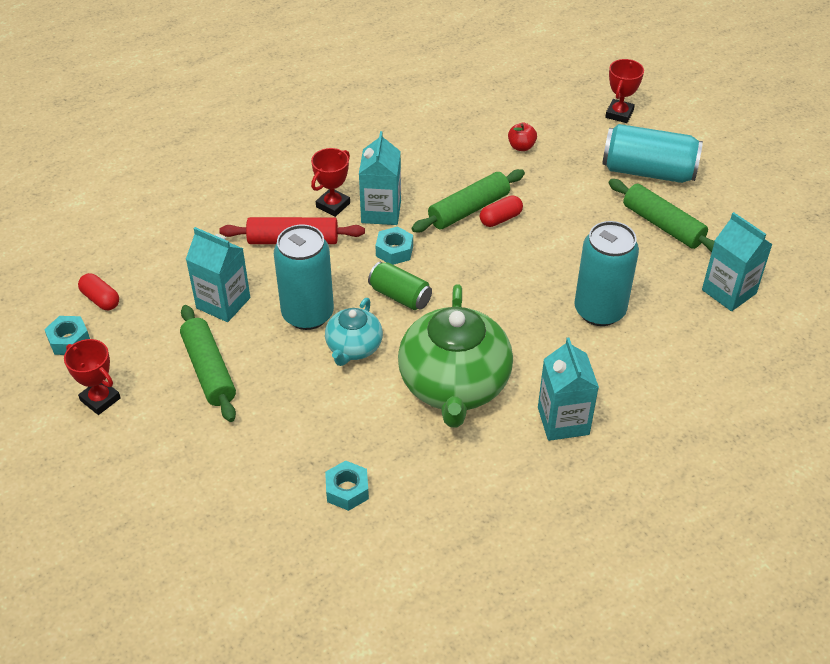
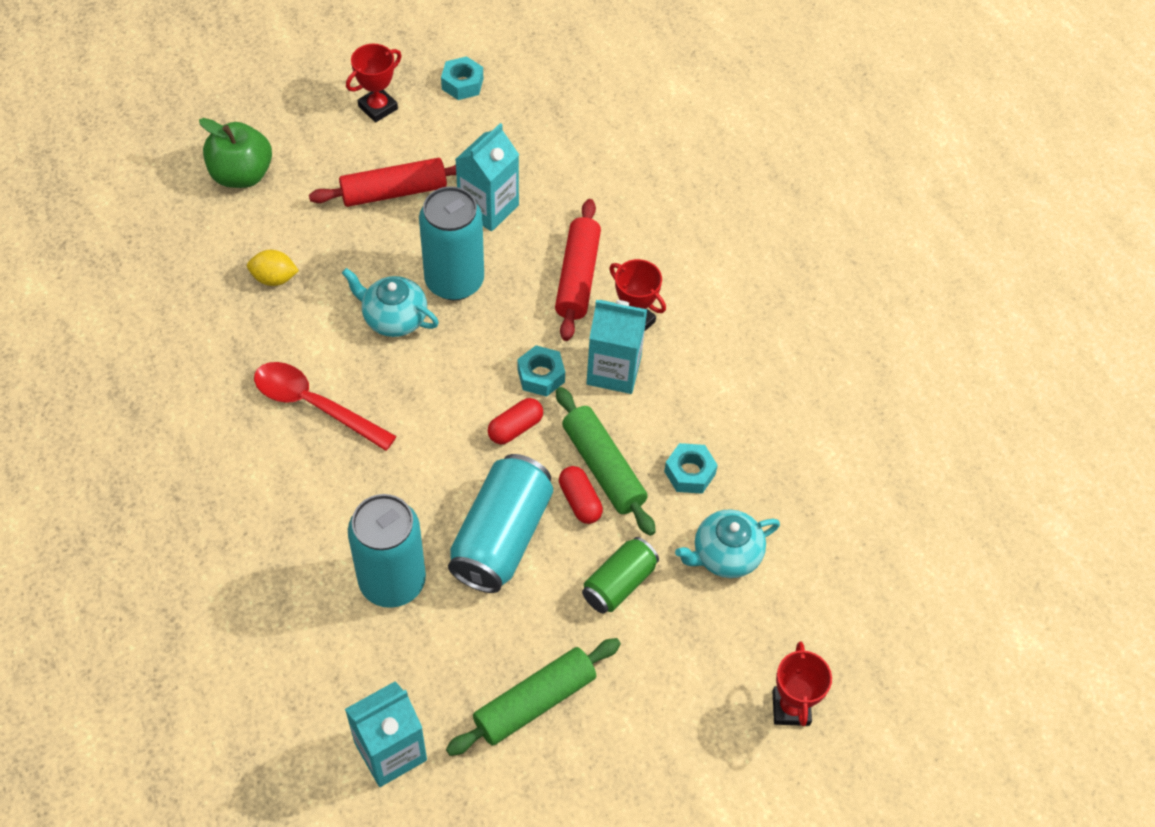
camera: 95 degrees right, 10 degrees up
(100, 299) = (516, 107): red capsule -> red capsule (515, 428)
(194, 494) = (242, 175): none -> green apple
(209, 370) = (394, 192): green rolling pin -> red rolling pin
(322, 440) = (274, 278): none -> yellow lemon
(347, 490) = (206, 293): turquoise nut -> turquoise nut (689, 473)
(400, 296) = (463, 372): green can -> green can (619, 583)
(454, 385) = (314, 405): green teapot -> red spoon
(521, 147) = (725, 555): red apple -> turquoise teapot
(563, 421) = (234, 503): turquoise carton -> none
(619, 114) = (791, 708): red trophy -> red trophy turned 60 degrees clockwise
(648, 171) = (651, 714): turquoise can -> turquoise can (502, 537)

